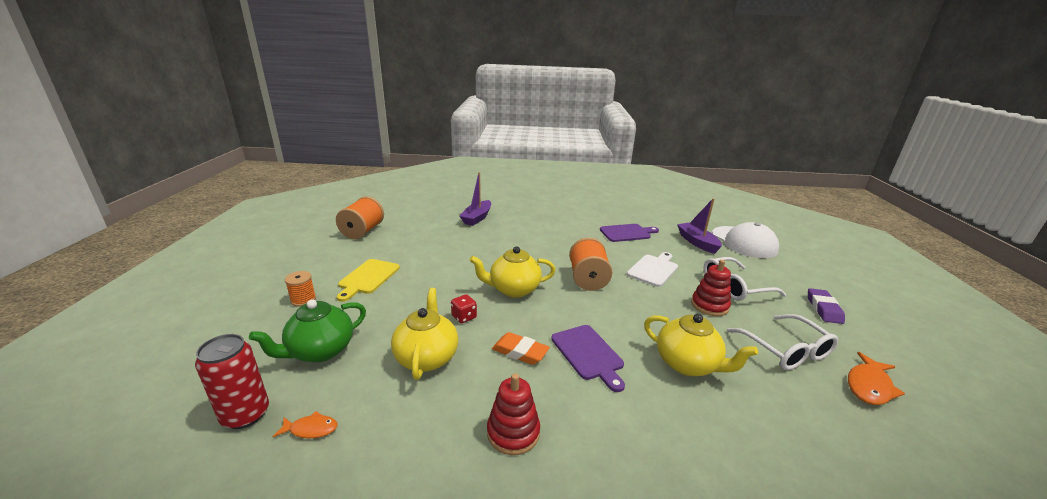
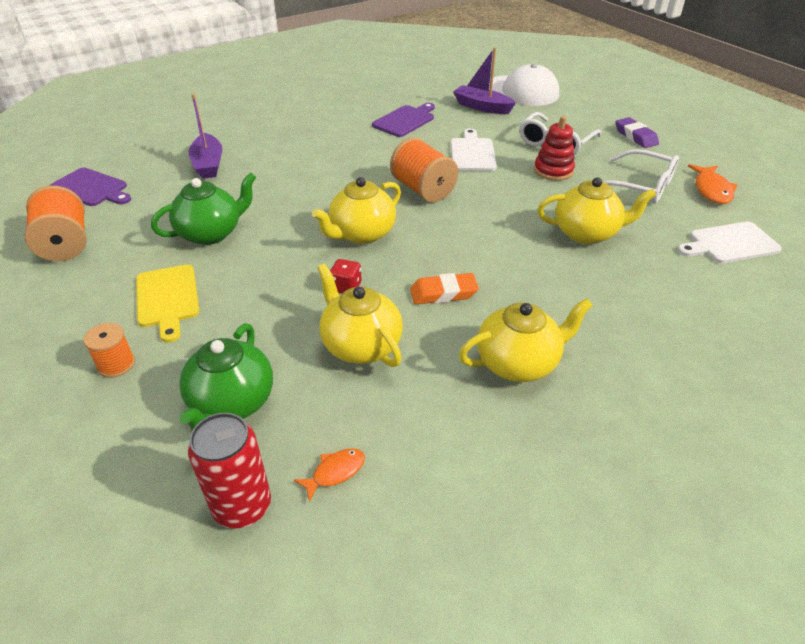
camera: 35 degrees left, 15 degrees up
(432, 253) = (211, 233): none -> green teapot
(513, 432) = (518, 363): red stacking toy -> yellow teapot
(588, 354) = (503, 264): purple cutting board -> purple cutting board (91, 188)
(841, 445) = (730, 243): none -> white cutting board

